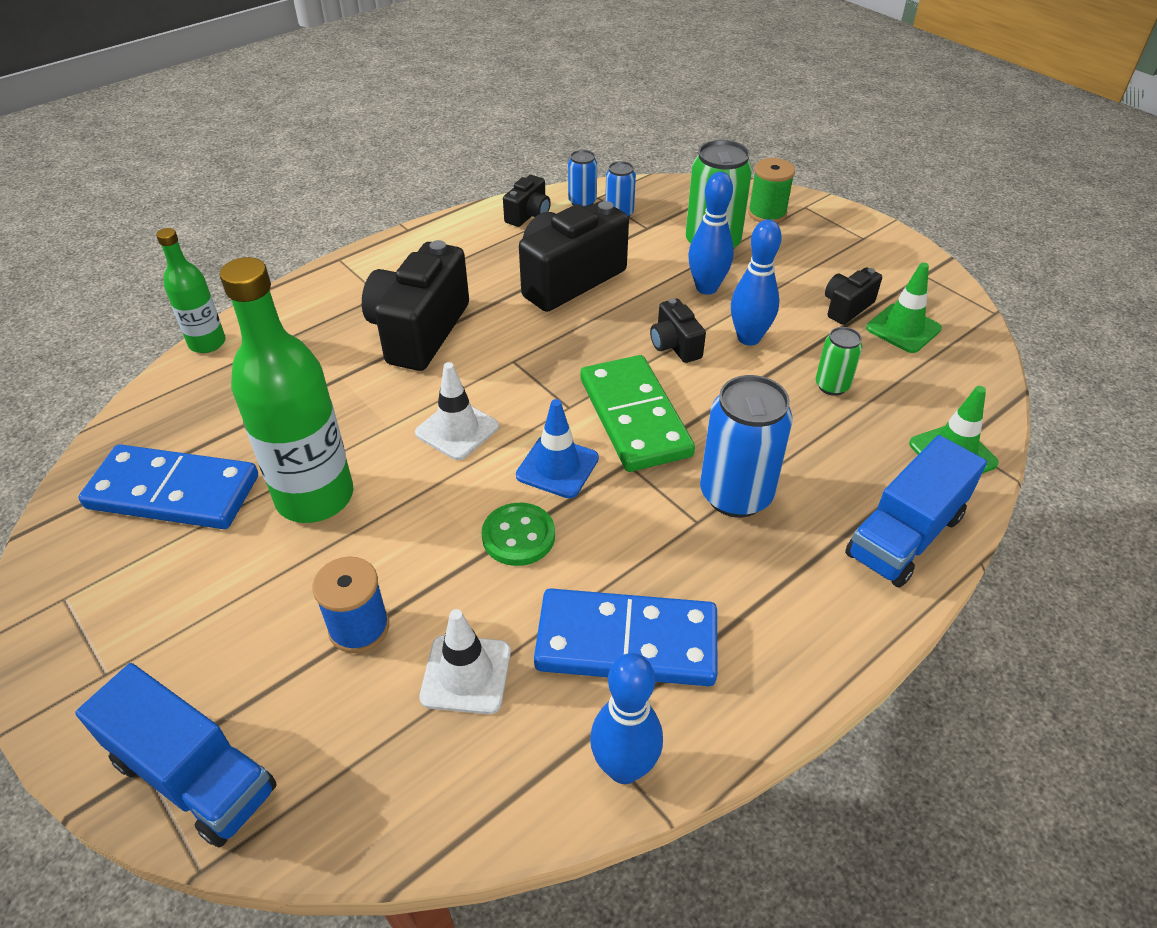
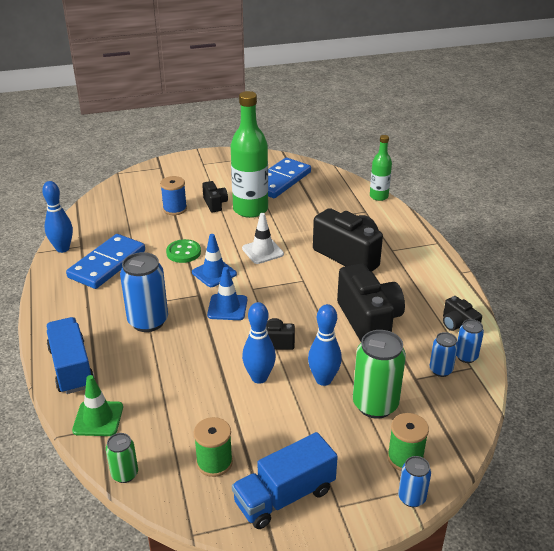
camera: 115 degrees right, 10 degrees down
(194, 775) = (149, 174): blue truck -> blue truck (284, 496)
(466, 674) = (132, 226): white traffic cone -> none
(635, 417) = (227, 307): green domino -> blue traffic cone
(810, 202) = (411, 498): none -> blue can
(832, 386) = (190, 395): green can -> green can (125, 474)
(846, 307) = (257, 443): black camera -> black camera (215, 204)
(903, 328) = (214, 462): green traffic cone -> green spool

